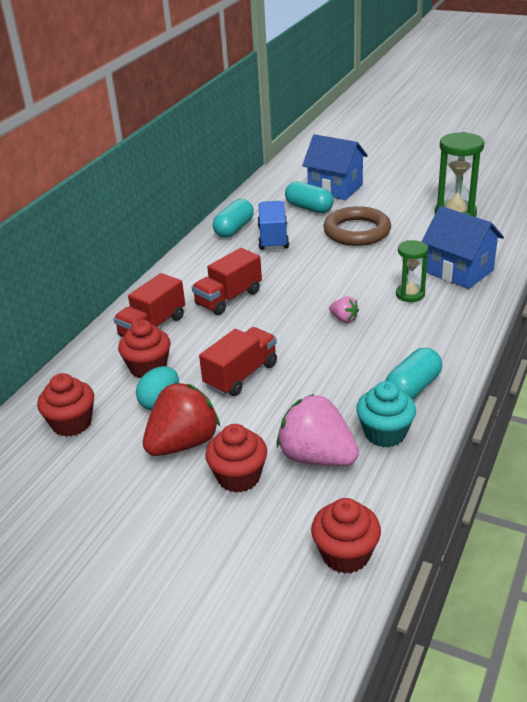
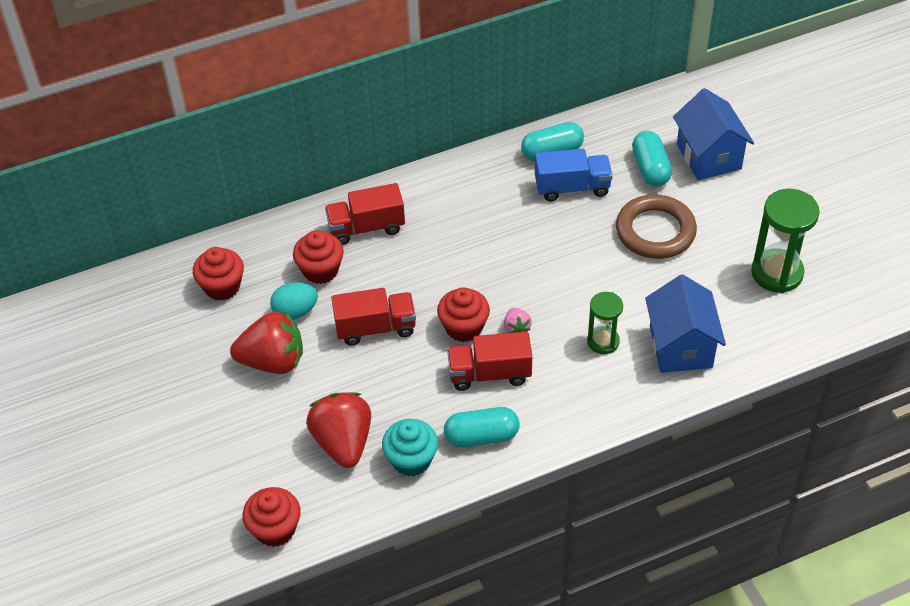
camera: 40 degrees right, 15 degrees up
(228, 298) = (454, 237): red truck -> red truck (489, 374)
(238, 477) = (277, 418): red cupcake -> red cupcake (464, 327)
(273, 238) = (572, 187): blue truck -> blue truck turned 45 degrees clockwise
(317, 457) = (343, 442): pink strawberry -> red strawberry

